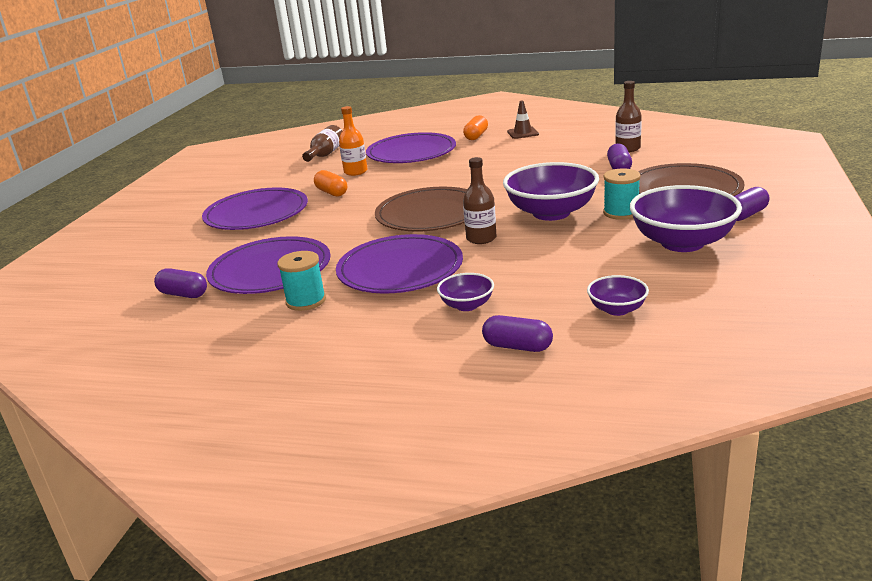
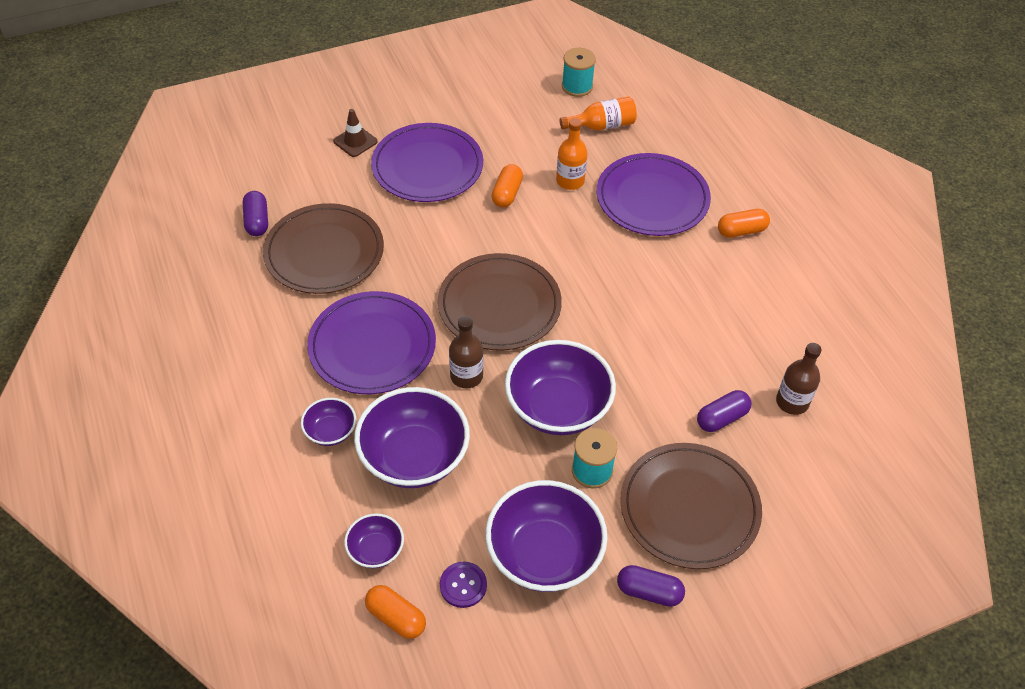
camera: 50 degrees right, 25 degrees up
(270, 270) = (324, 252): purple plate -> brown plate
(306, 301) = (285, 311): turquoise spool -> turquoise spool (577, 86)
(325, 154) = (602, 126): brown bottle -> orange bottle
(517, 346) = (279, 502): purple capsule -> none
(523, 133) = (780, 272): brown traffic cone -> brown traffic cone (355, 141)
(537, 274) = (414, 457): none -> purple bowl
(686, 279) = (463, 585): none -> purple button
(697, 314) = (396, 617): none -> orange capsule

